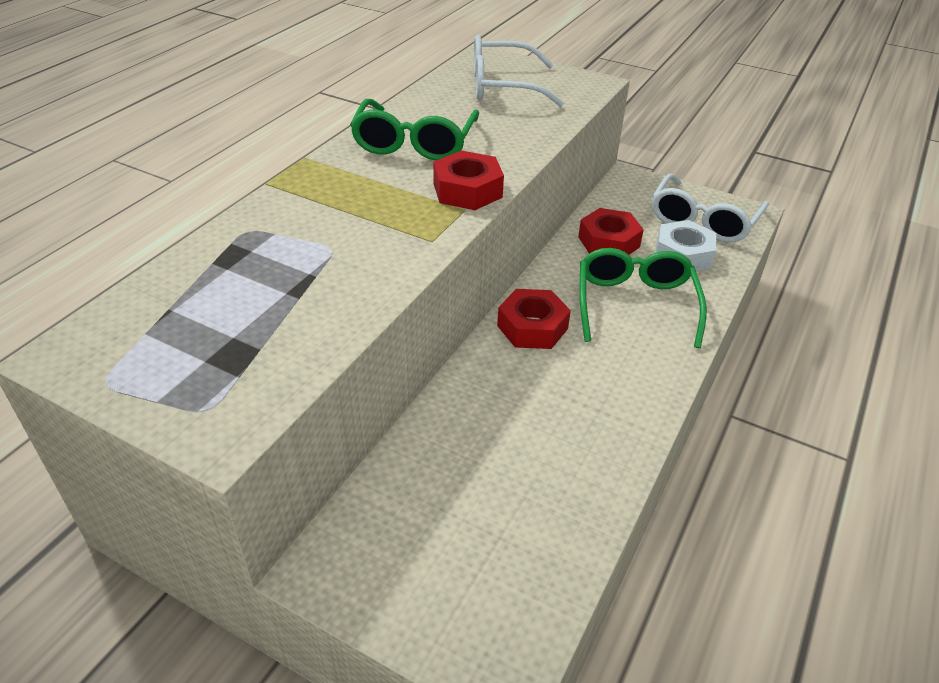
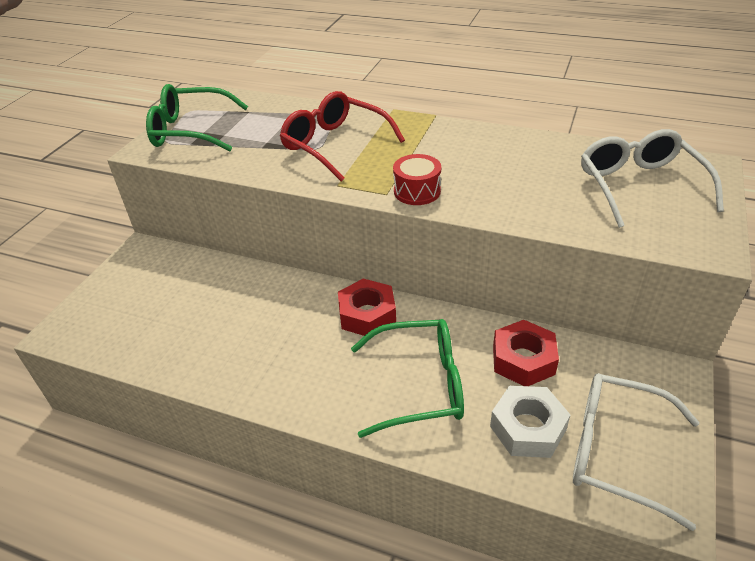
camera: 85 degrees right, 0 degrees up
(331, 235) = (334, 145): none -> red glasses
(414, 143) = (484, 155): green glasses -> green glasses (190, 131)
(467, 190) = (417, 191): red nut -> red drum

